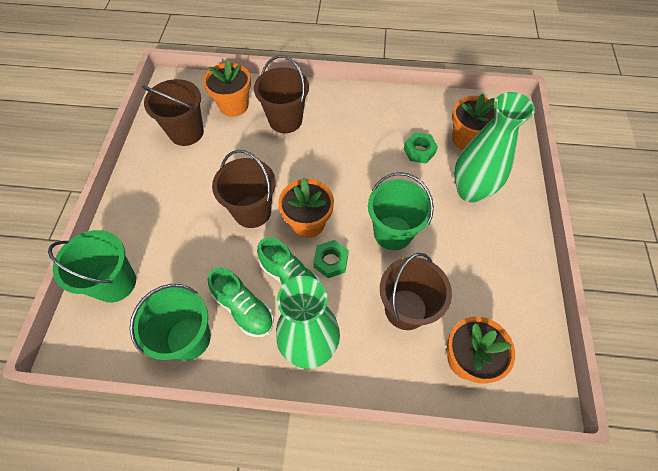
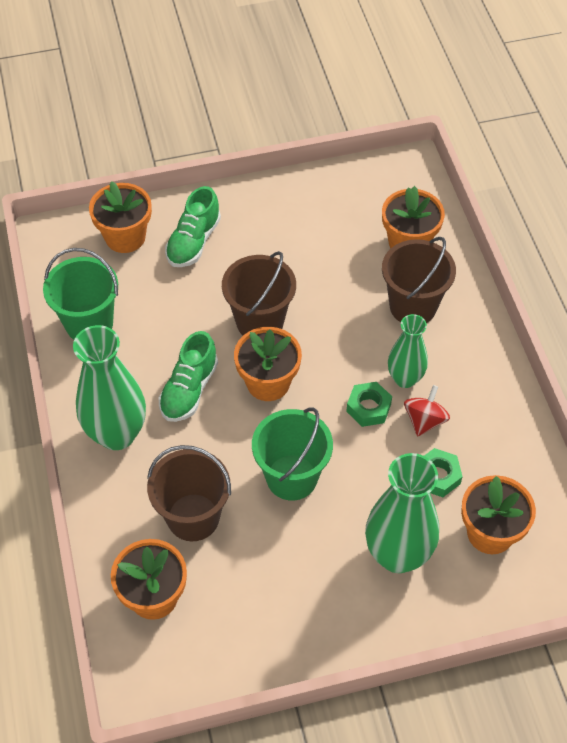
camera: 70 degrees right, 5 degrees down
(115, 283) = (125, 237): green bucket -> orange flower pot
(186, 132) = (342, 213): brown bucket -> none
(244, 308) = (137, 359): green shoe -> green shoe (193, 242)
(331, 261) = (225, 422): green nut -> green nut (368, 408)
(339, 143) = (405, 378): none -> green vase
(375, 144) = (424, 420): none -> red spinning top

